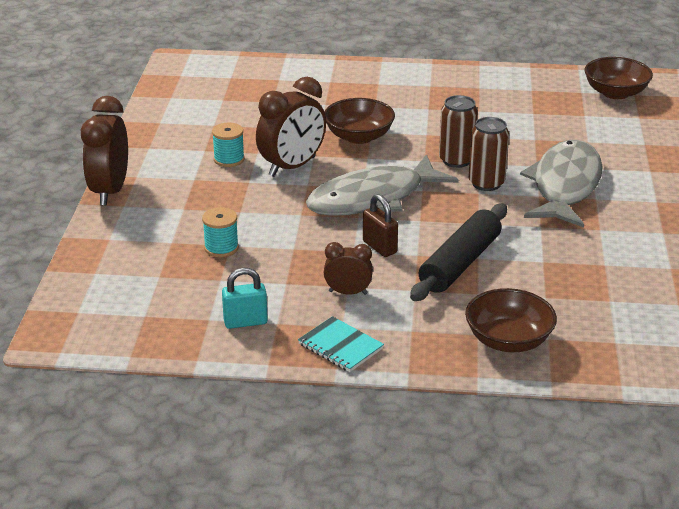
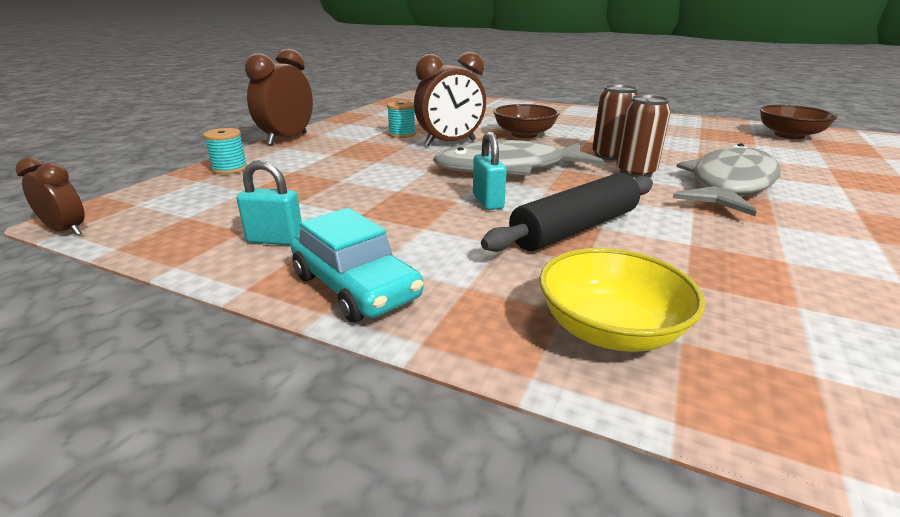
camera: 20 degrees right, 5 degrees down
(221, 248) = (329, 180): turquoise spool -> turquoise spool (230, 169)
(340, 346) = (356, 286): turquoise notebook -> turquoise car
(348, 292) = (418, 233): brown clock -> brown clock (66, 230)
(379, 247) = (488, 202): brown padlock -> turquoise padlock
(508, 340) = (610, 330): brown bowl -> yellow bowl

